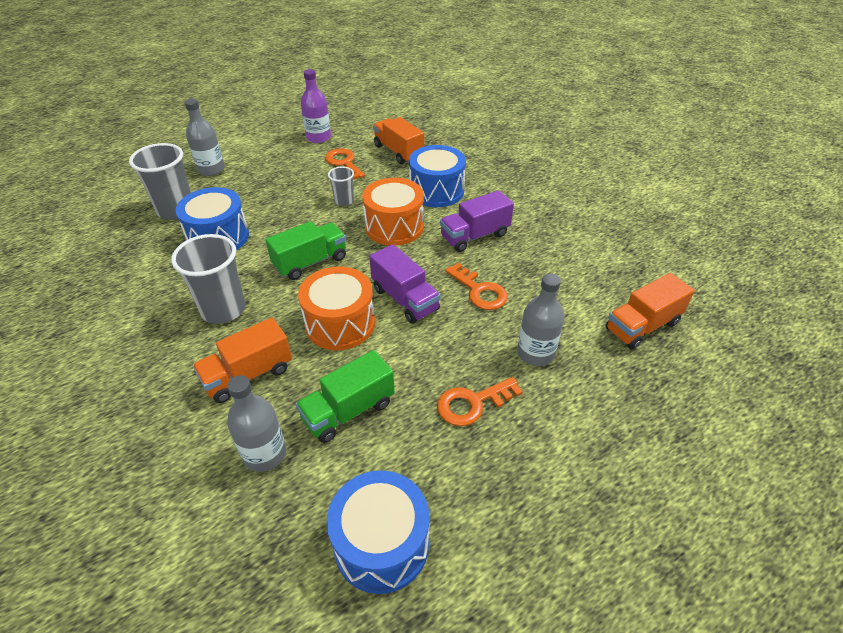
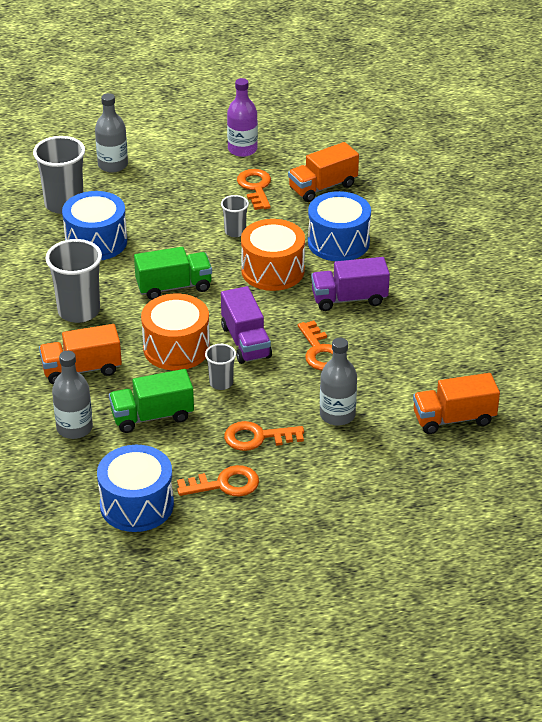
camera: 20 degrees right, 5 degrees down
(398, 152) = (323, 187): orange truck -> orange truck turned 105 degrees counterclockwise
(403, 350) = (221, 383): none -> grey cup
(470, 477) = (225, 484): none -> orange key

